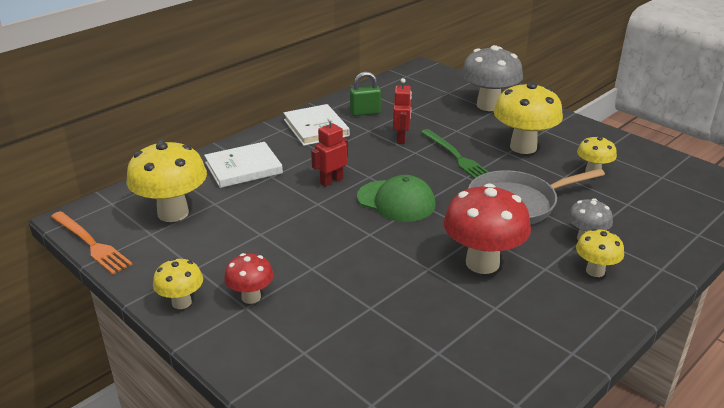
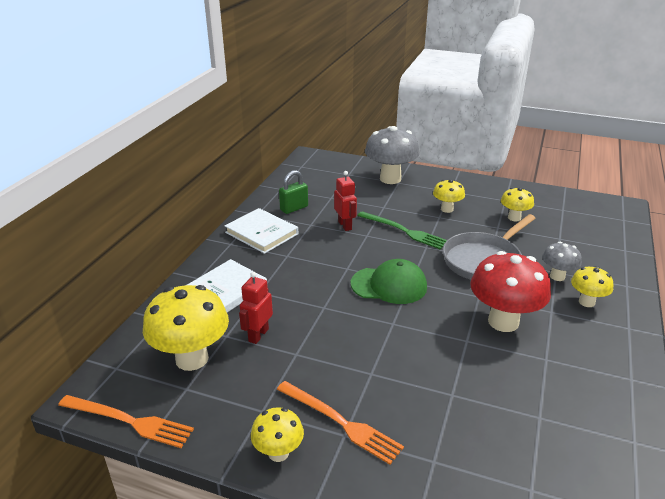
camera: 25 degrees left, 0 degrees up
(251, 297) = (340, 422): red mushroom -> orange fork
(331, 181) = (318, 281): red robot -> red robot (258, 335)
(523, 147) = (447, 209): yellow mushroom -> yellow mushroom, size x0.54

